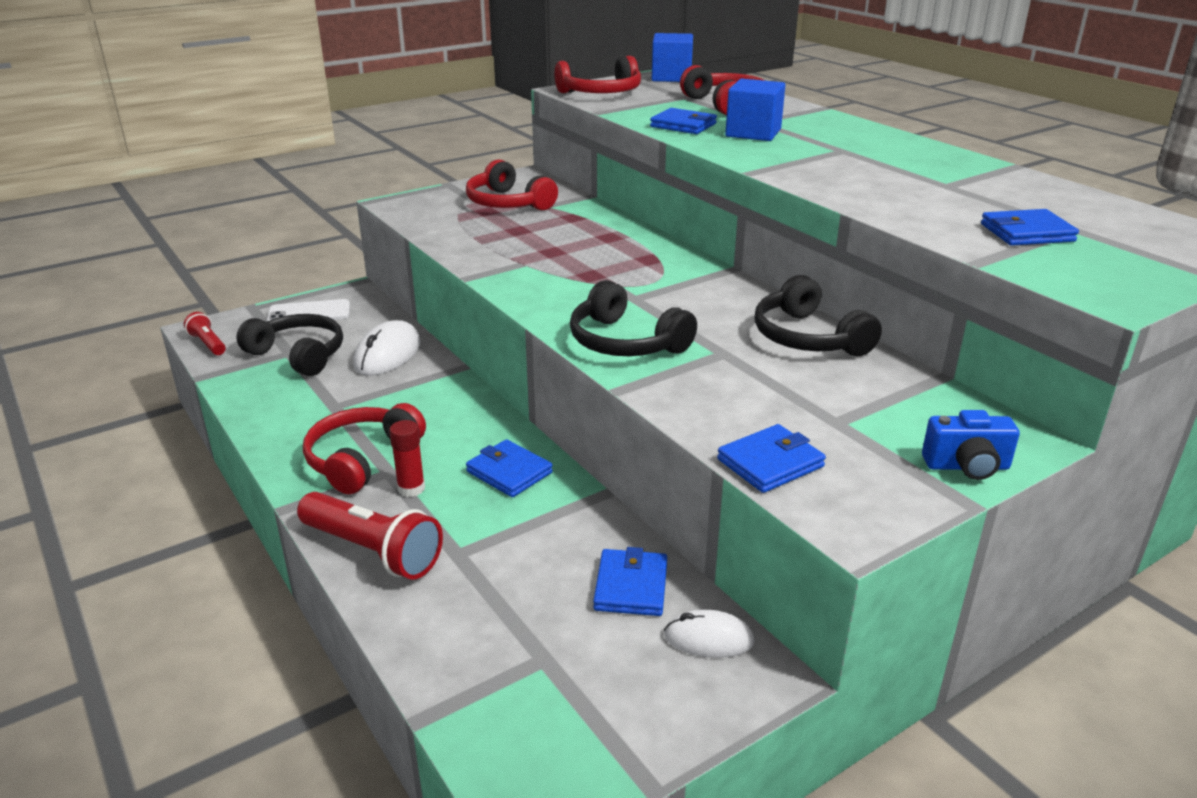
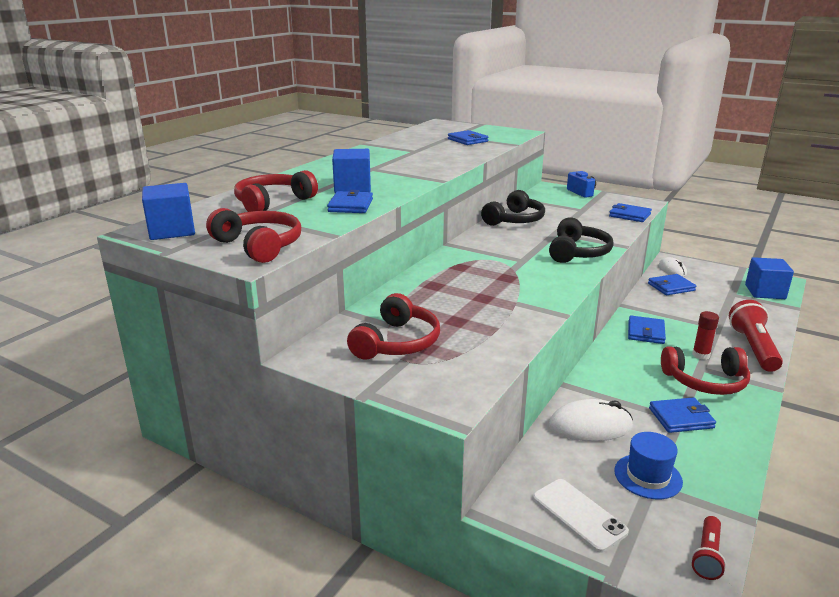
camera: 115 degrees left, 5 degrees down
(298, 355) = (648, 476): black headphones -> blue hat
(333, 408) = (681, 418): none -> blue wallet
(511, 723) = (765, 292): none -> blue cube

